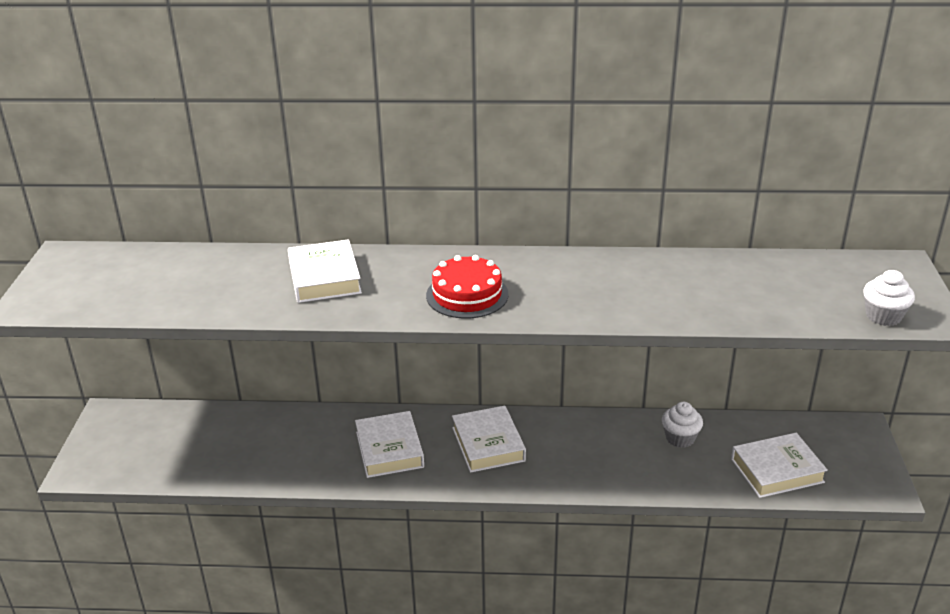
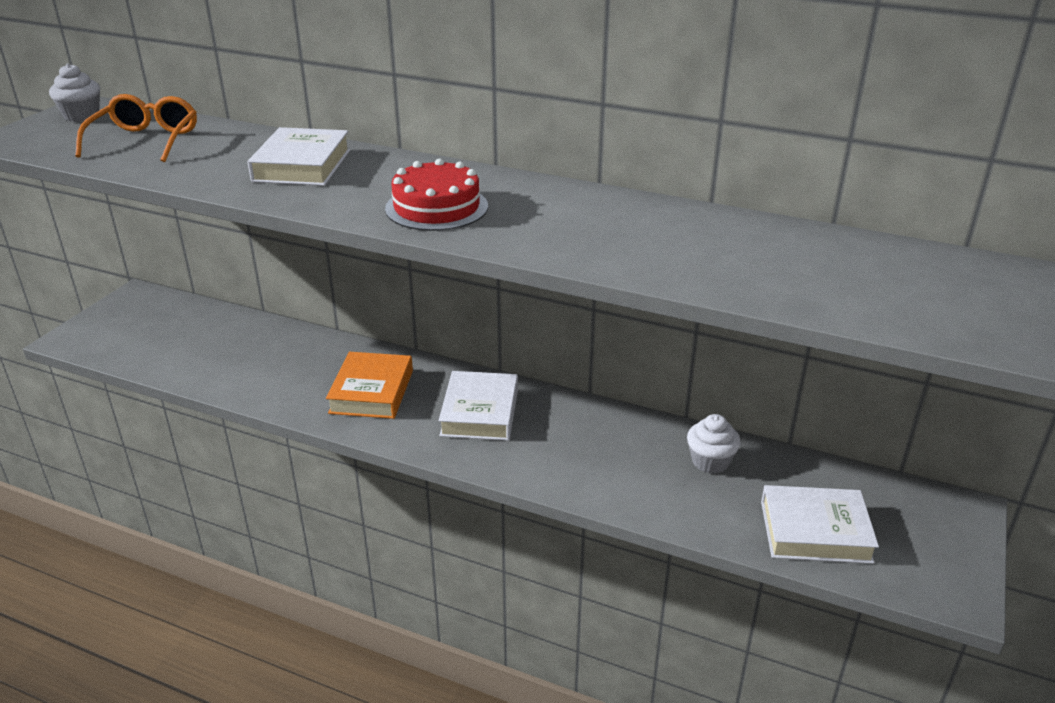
camera: 20 degrees right, 0 degrees up
(162, 280) = (146, 140): none -> orange glasses
(389, 449) = (372, 392): white book -> orange book
(883, 316) = (972, 332): white cupcake -> white cupcake (81, 116)

